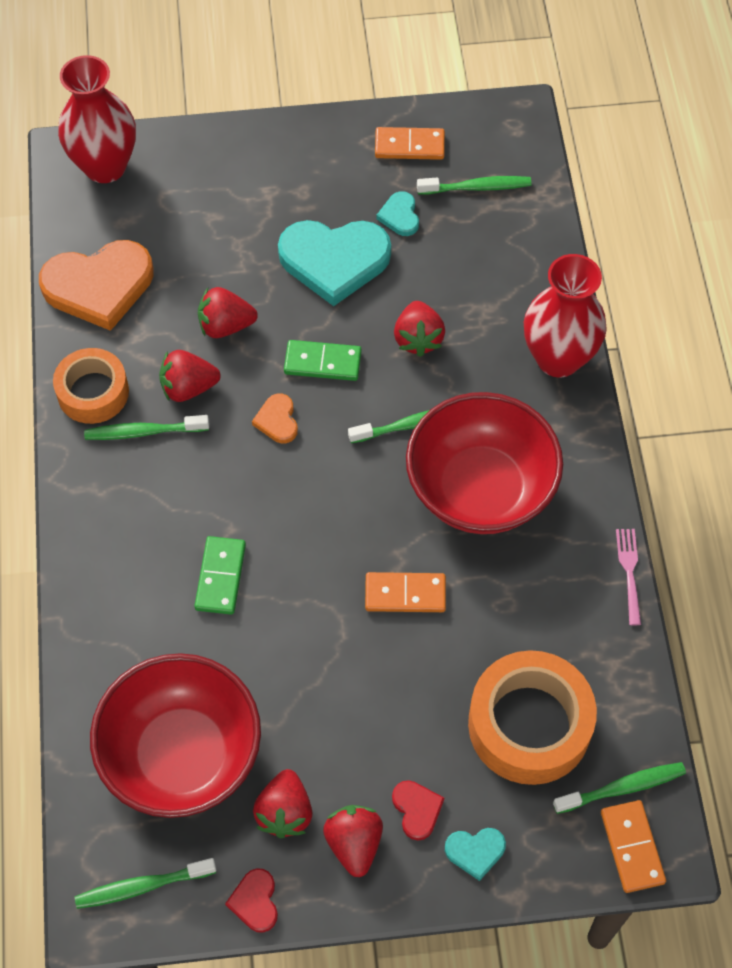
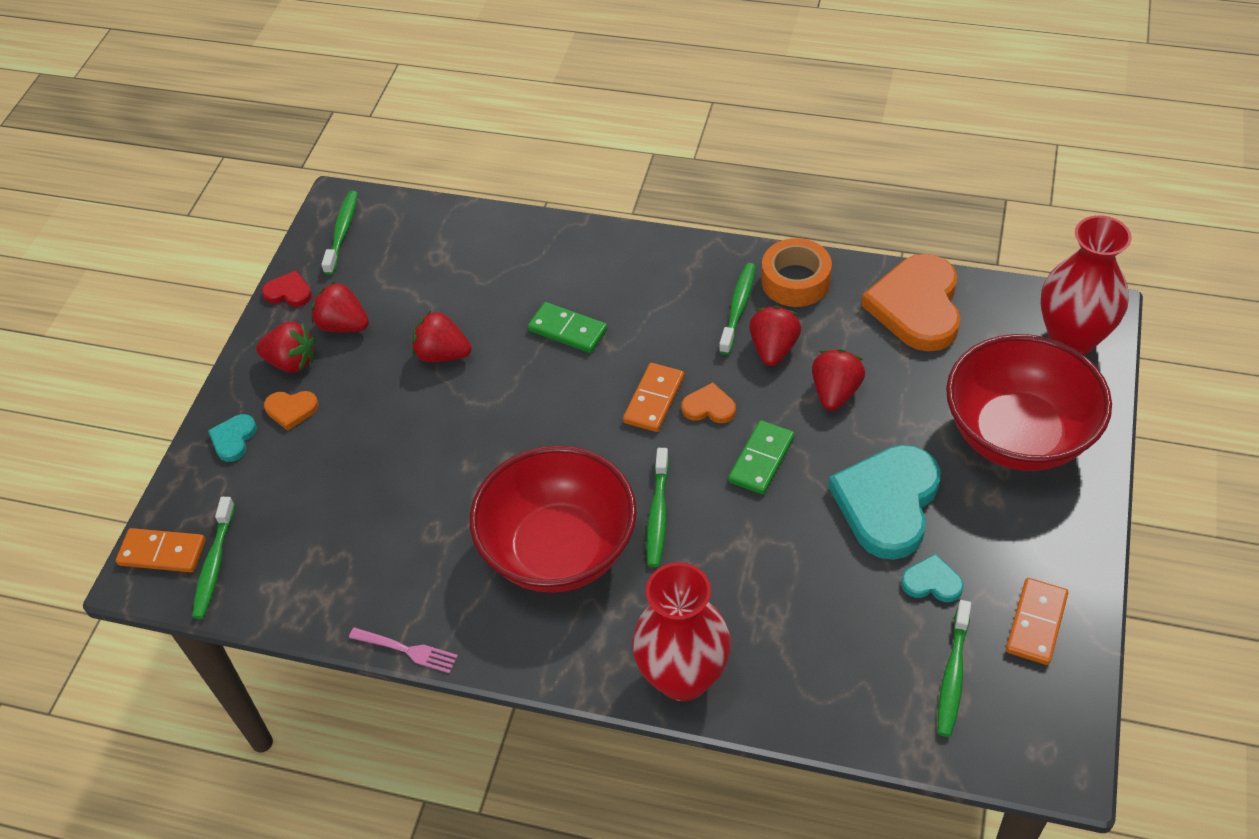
camera: 115 degrees right, 10 degrees down
(182, 755) = (426, 274): red bowl -> red bowl (1017, 435)
(405, 594) = (482, 456): orange domino -> orange domino (654, 399)
(417, 810) = (291, 410): red heart -> orange heart
(418, 339) = (759, 550): red strawberry -> red strawberry (442, 354)
(529, 725) = (311, 512): orange tape -> none

